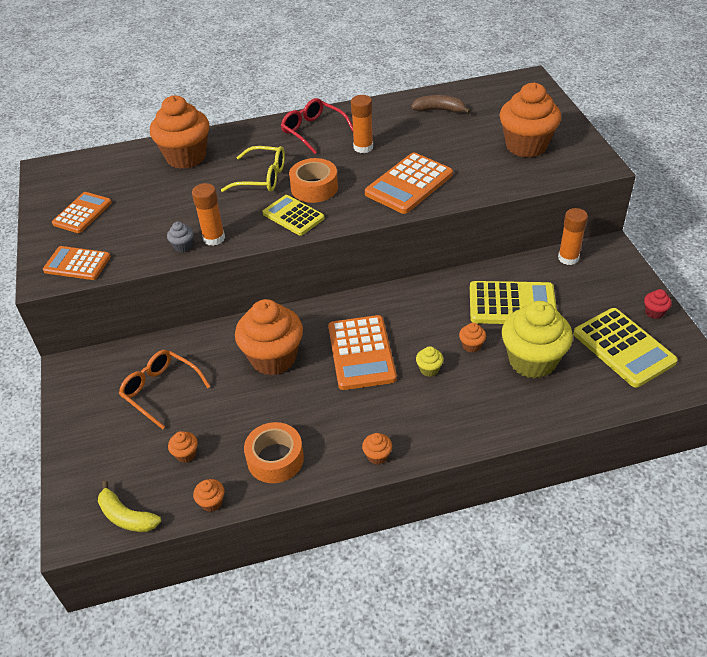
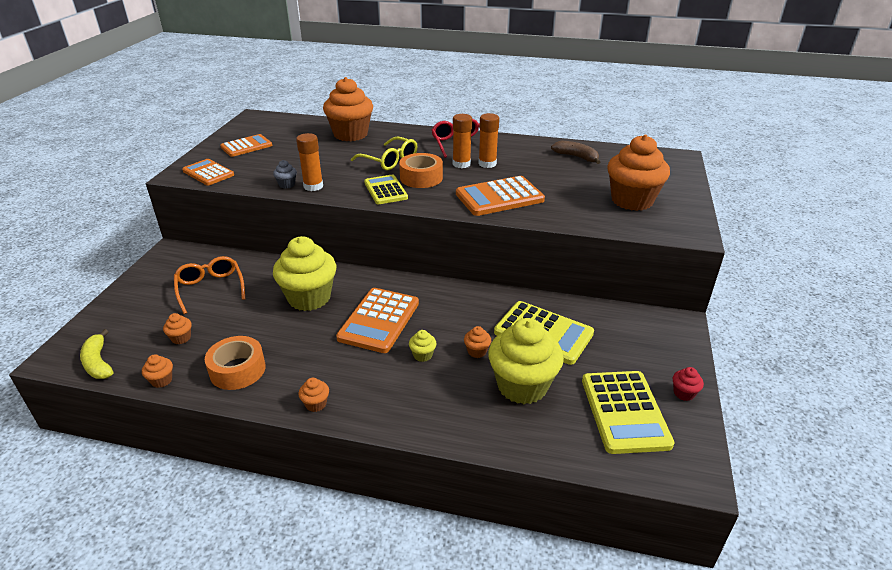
camera: 25 degrees right, 10 degrees down
(273, 358) = (309, 298): orange cupcake -> yellow cupcake
(568, 258) = (630, 316): orange glue stick -> orange glue stick (461, 164)

